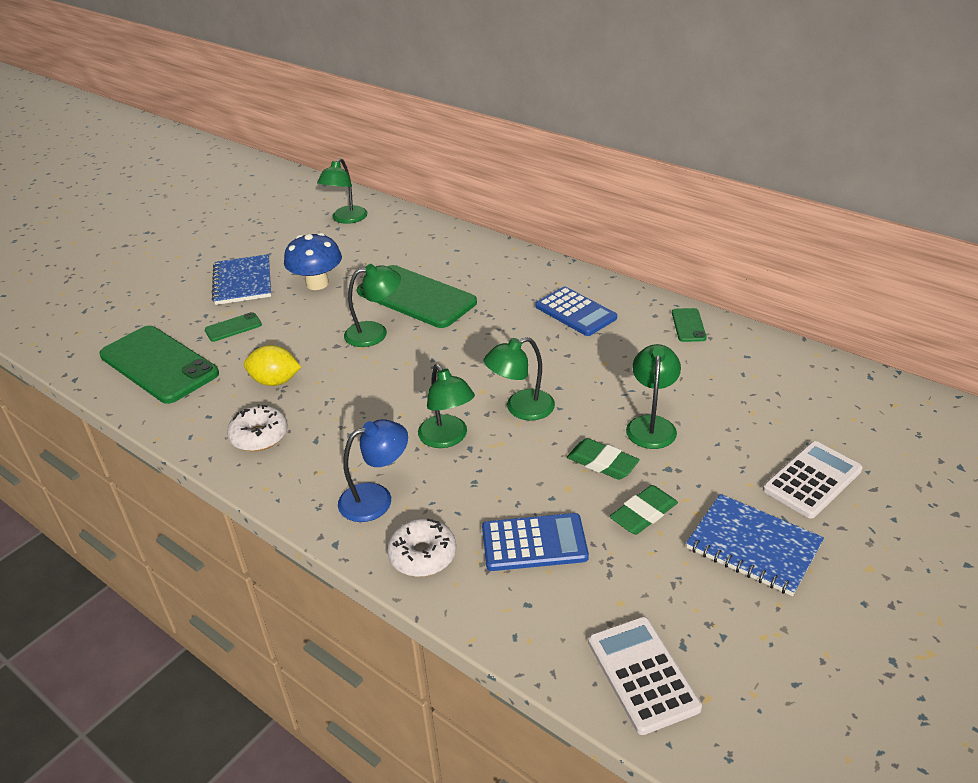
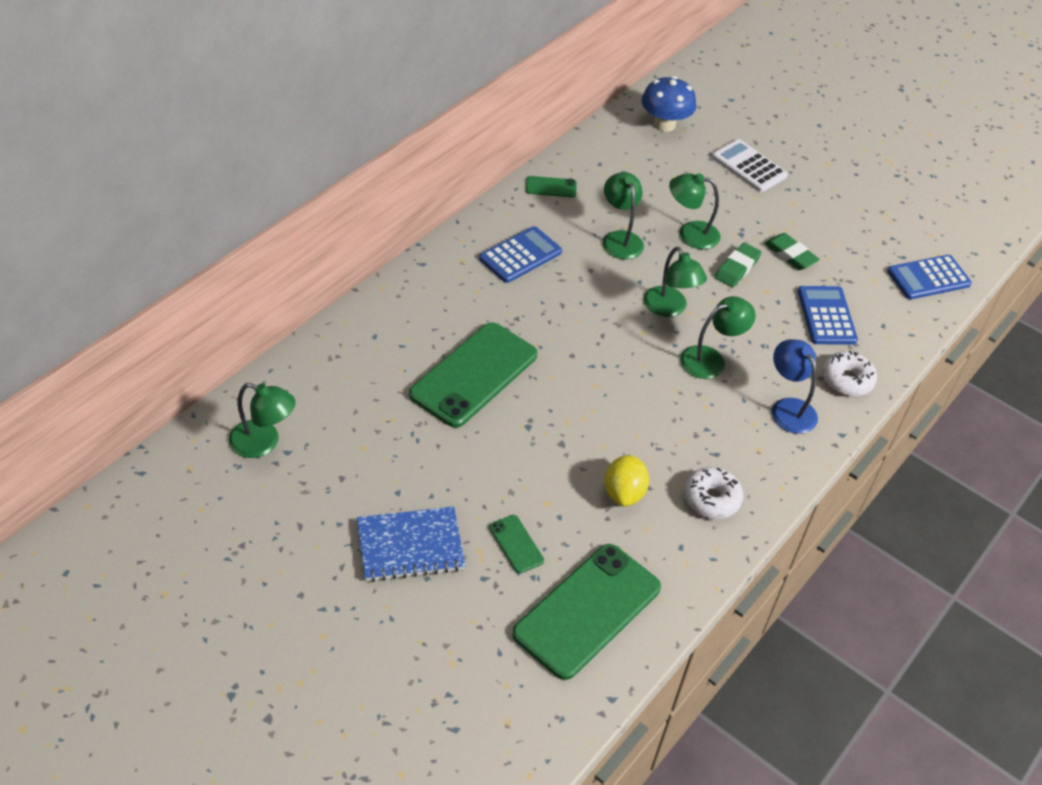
camera: 95 degrees left, 10 degrees up
(317, 283) = (428, 466): blue mushroom -> blue mushroom (664, 124)
(375, 333) = (541, 410): green lamp -> green lamp (620, 239)
(642, 674) = (928, 278): white calculator -> blue calculator
(753, 546) = (815, 208): blue notebook -> none

